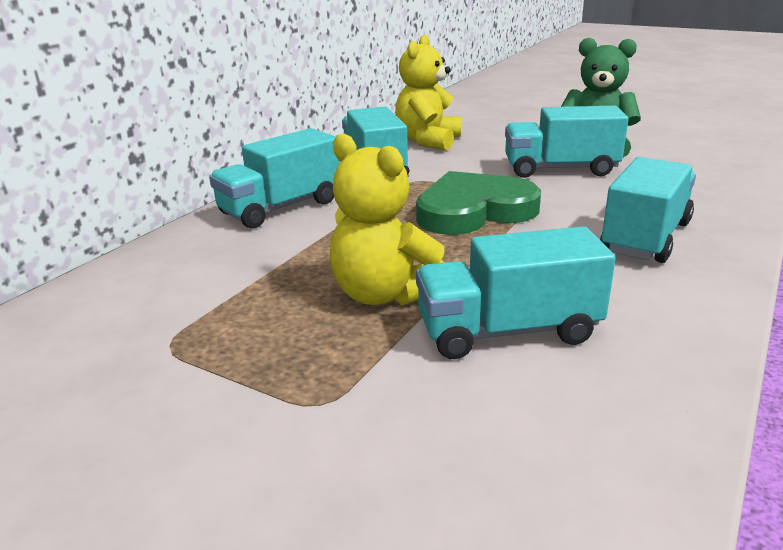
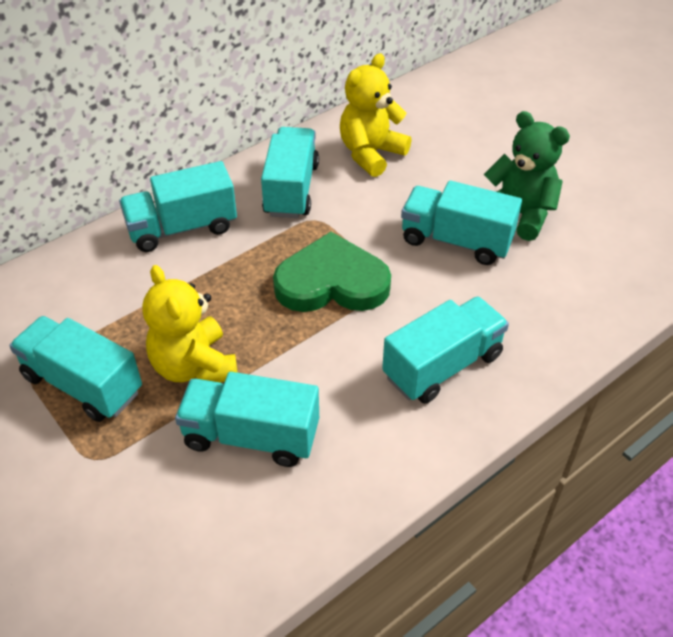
camera: 20 degrees right, 20 degrees up
(251, 339) = (83, 384): none -> turquoise truck

